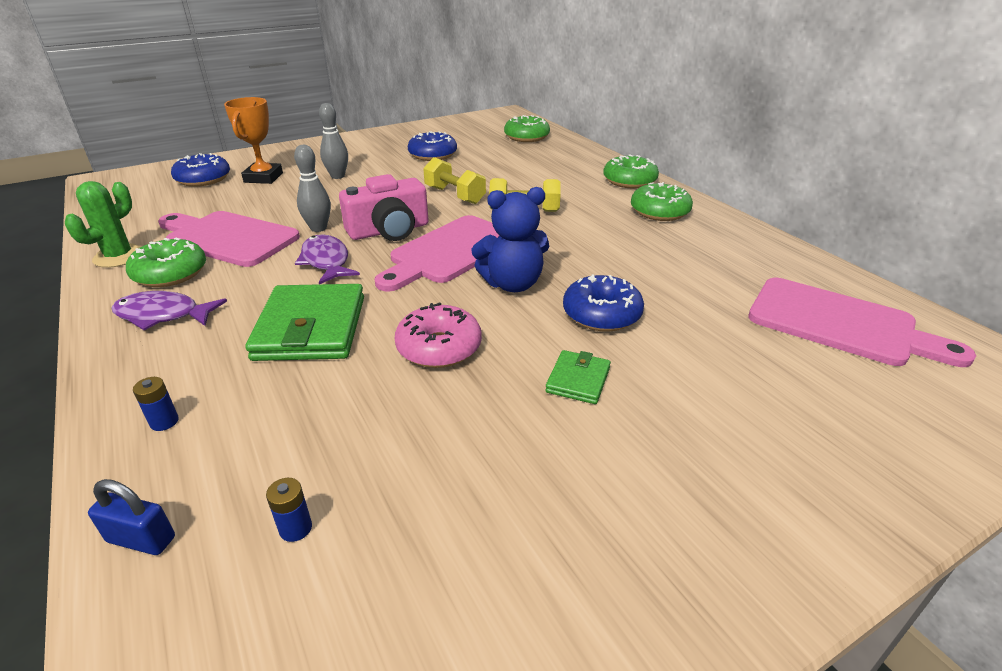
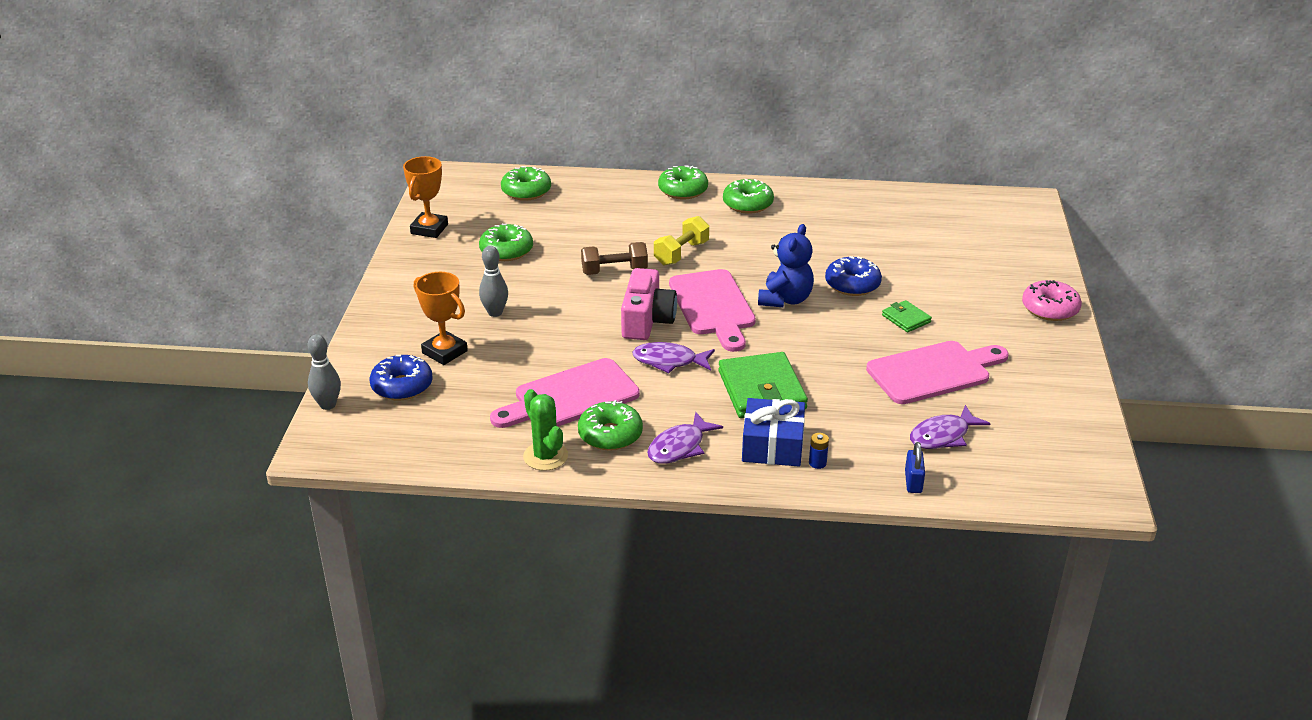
camera: 55 degrees left, 0 degrees up
(141, 539) = (913, 482): blue padlock -> blue padlock turned 45 degrees counterclockwise
(193, 373) = (772, 445): none -> blue gift
(295, 528) = (943, 436): blue battery -> purple fish
(311, 328) = (761, 390): green wallet -> green wallet turned 45 degrees clockwise
(318, 228) = (603, 350): grey bowling pin -> grey bowling pin (328, 405)
(429, 129) = (429, 229): none -> orange trophy
(433, 155) = (506, 251): blue donut -> green donut
(439, 347) = (832, 351): pink donut -> pink donut (1050, 309)
(455, 195) = (614, 271): yellow dumbbell -> brown dumbbell
(840, 324) = (935, 220): pink cutting board -> pink cutting board (933, 372)

